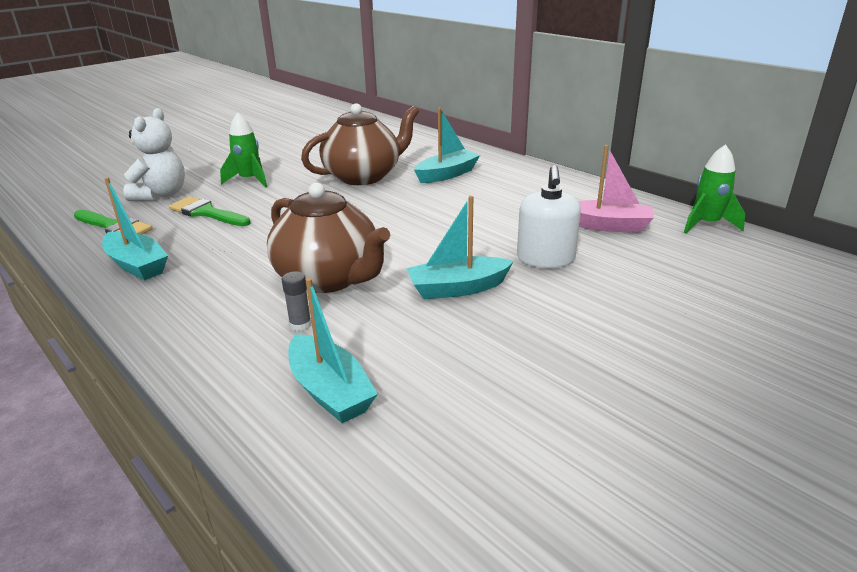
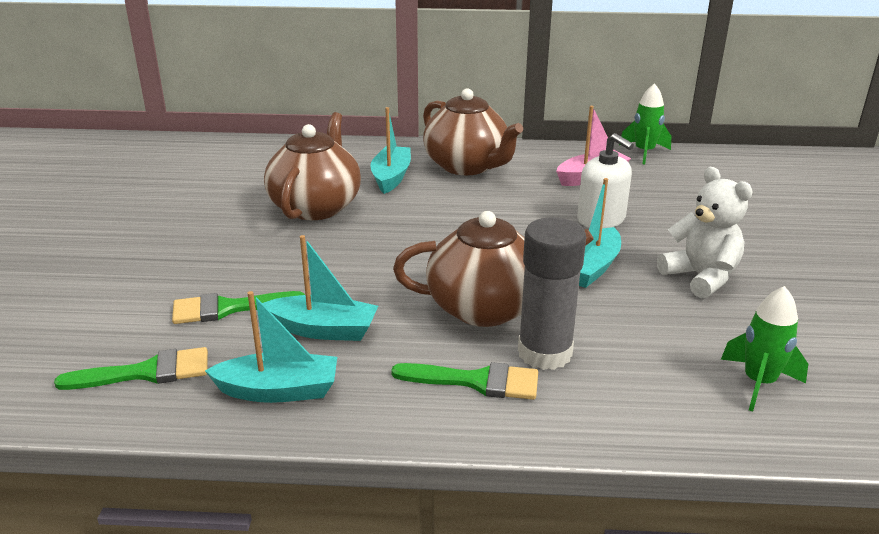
camera: 45 degrees left, 0 degrees up
(161, 194) = (118, 315): white teddy bear -> white teddy bear (701, 277)
(227, 317) = (477, 381): none -> green brush
(249, 180) = (196, 256): green rocket -> green rocket (758, 383)
(300, 325) = (544, 353): grey glue stick -> grey glue stick, size x2.40
(330, 391) = (660, 381): turquoise boat -> turquoise boat (324, 330)
(517, 184) = (467, 166): none -> brown teapot

